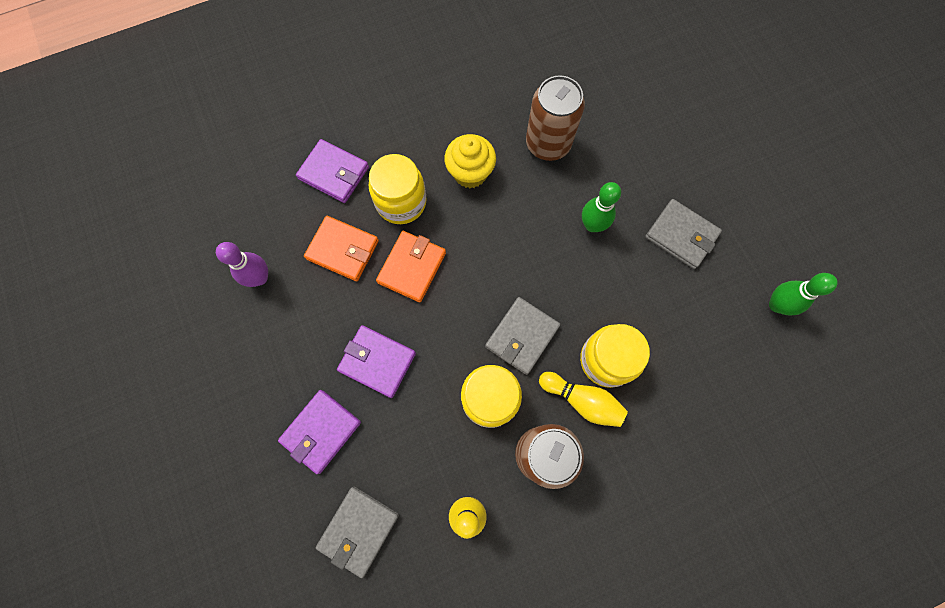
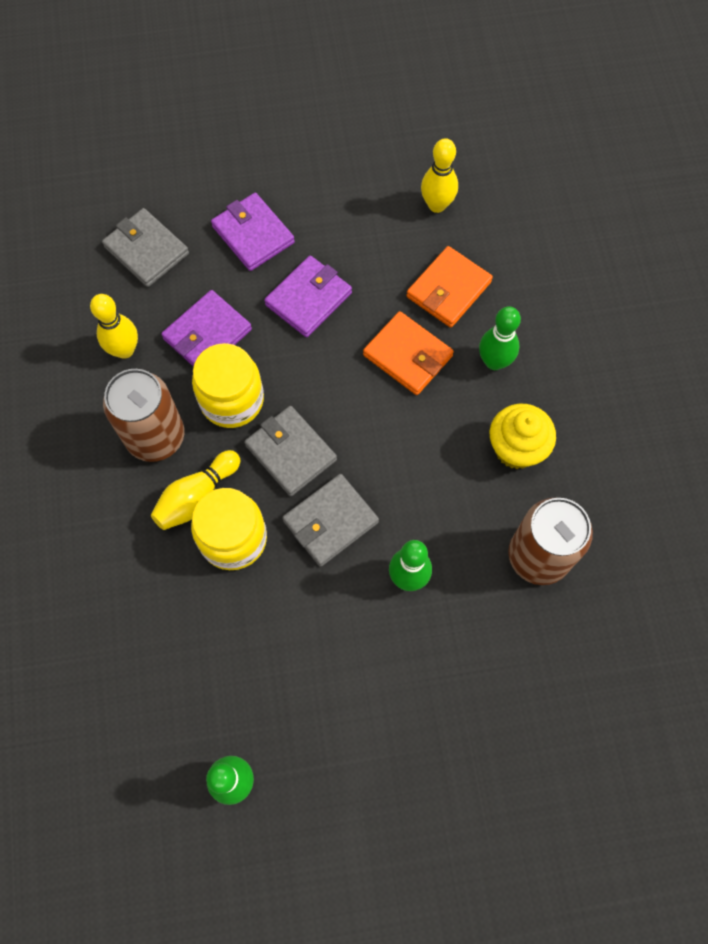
camera: 105 degrees right, 5 degrees down
(260, 278) = (437, 205): purple bowling pin -> yellow bowling pin
(334, 173) = (550, 298): purple wallet -> purple wallet (207, 334)
(401, 202) = (494, 362): yellow jar -> green bowling pin
(681, 235) = (364, 688): grey wallet -> grey wallet (330, 521)

